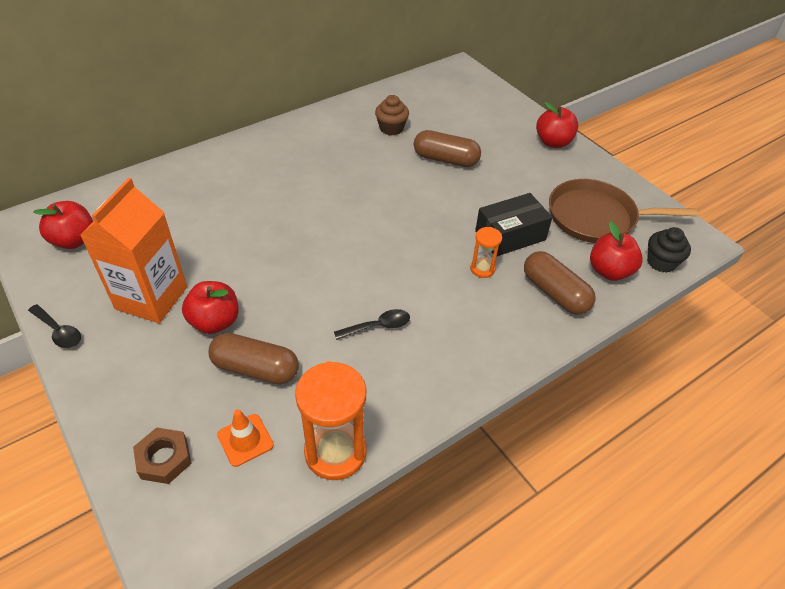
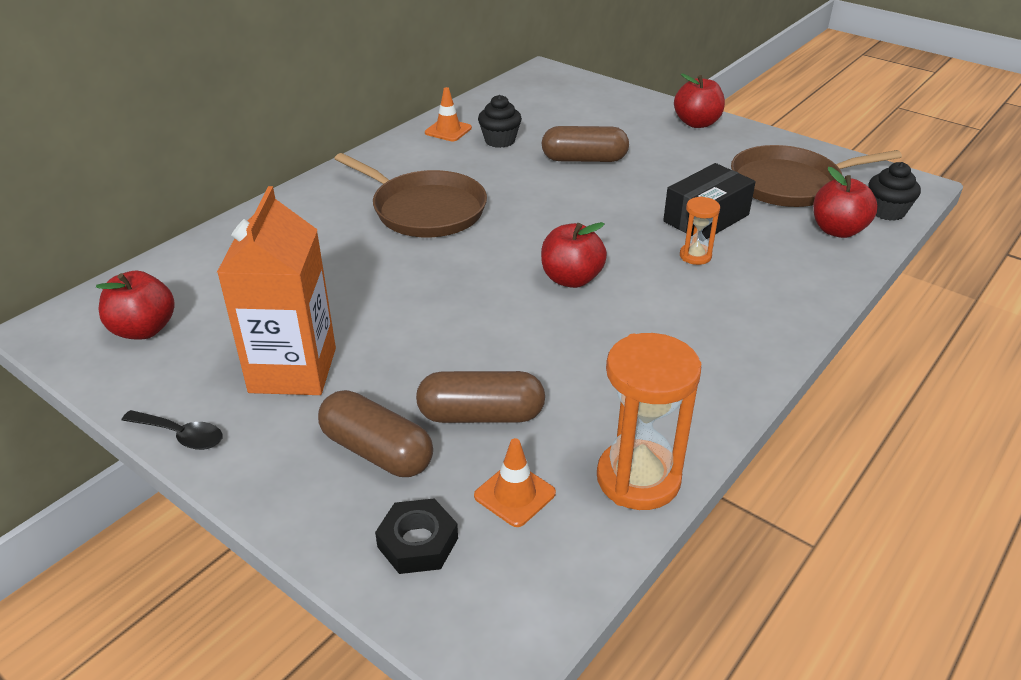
camera: 15 degrees left, 10 degrees down
(164, 459) = (417, 542): brown nut -> black nut
(215, 322) = (396, 377): red apple -> red apple (571, 279)
(305, 181) = (425, 210): none -> brown pan
(358, 111) = (448, 130): none -> orange traffic cone
(378, 326) = (608, 338): black spoon -> none
(391, 128) = (499, 140): brown cupcake -> black cupcake
(555, 293) = (792, 262): brown capsule -> brown capsule (377, 451)

